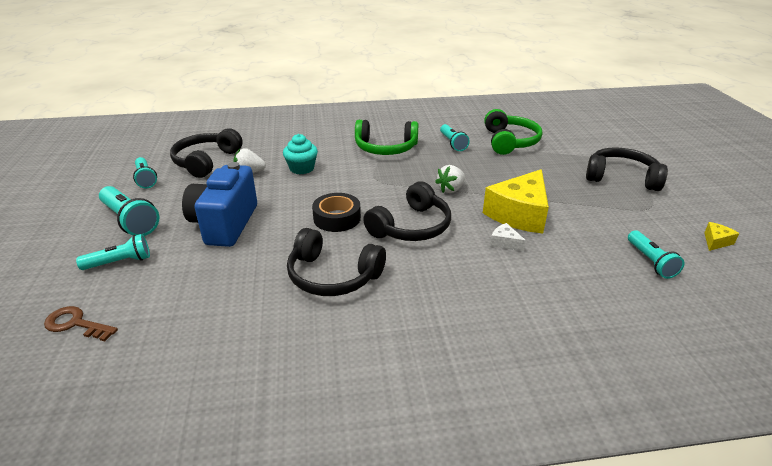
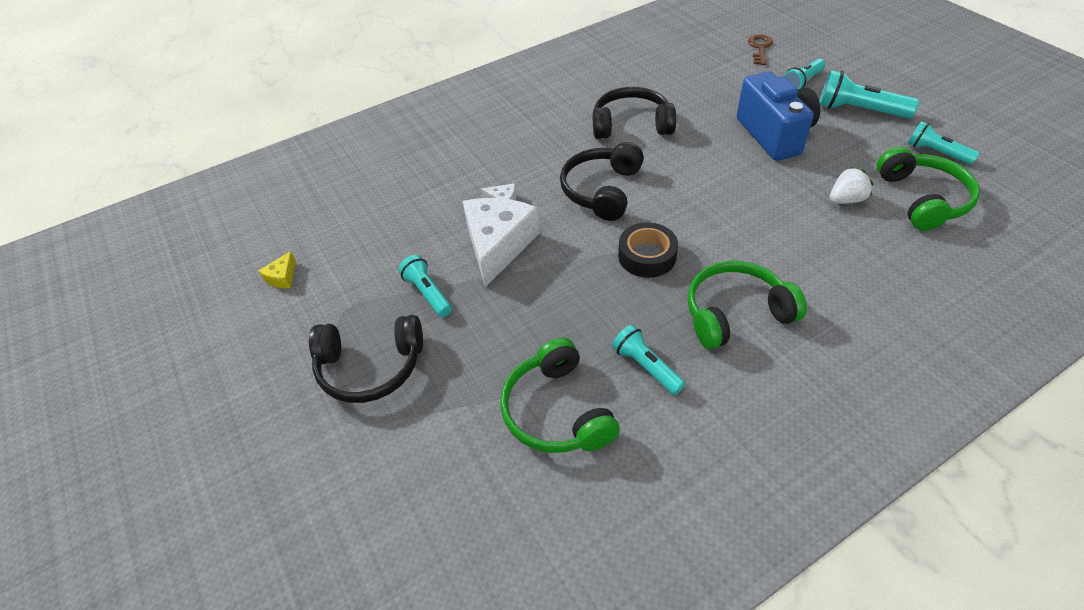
camera: 160 degrees right, 15 degrees up
(76, 324) = (760, 48): brown key -> brown key turned 75 degrees counterclockwise
(206, 161) = (922, 199): black headphones -> green headphones
(302, 168) = (797, 229): turquoise cupcake -> none
(337, 218) = (681, 175): black tape -> black tape (647, 256)
(451, 189) = (592, 258): white strawberry -> none
(519, 214) = (498, 245): yellow cheese -> white cheese
(651, 261) = (360, 227): turquoise flashlight -> turquoise flashlight (427, 293)

